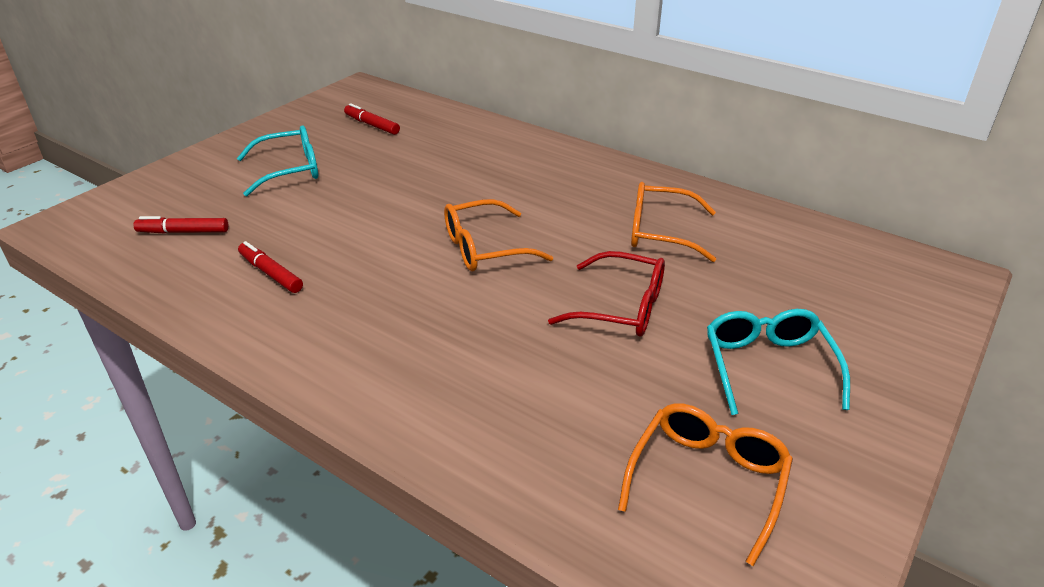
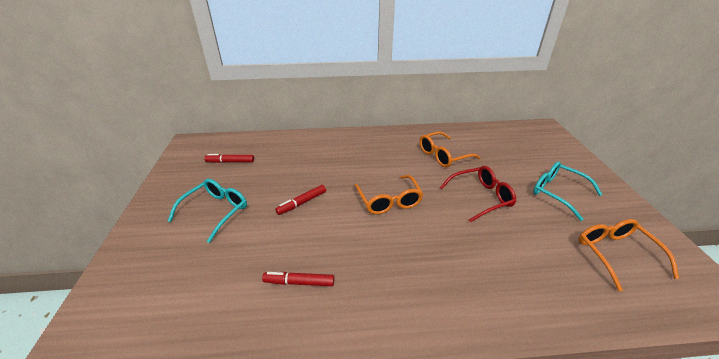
camera: 40 degrees left, 0 degrees up
(183, 232) = (196, 292): red marker -> red marker (302, 203)
(486, 248) = (388, 200): orange glasses -> orange glasses turned 45 degrees counterclockwise

